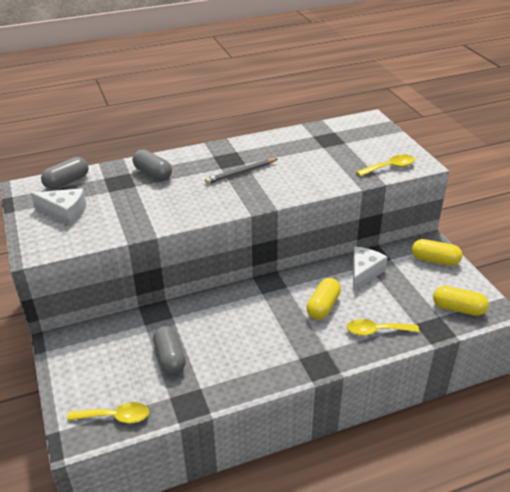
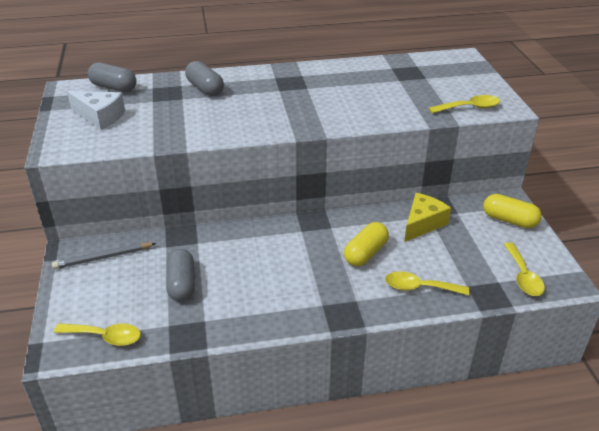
camera: 10 degrees right, 0 degrees up
(67, 182) = (114, 87): grey capsule -> grey capsule turned 60 degrees clockwise
(240, 173) = (299, 97): grey pencil -> grey pencil (103, 258)
(364, 273) = (422, 224): white cheese -> yellow cheese
(458, 309) = (523, 276): yellow capsule -> yellow spoon

